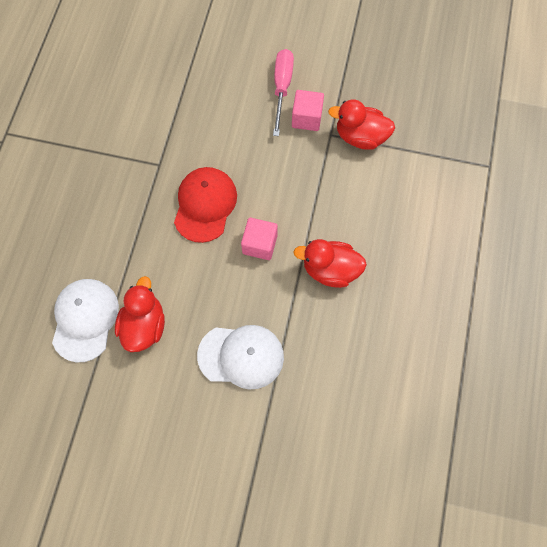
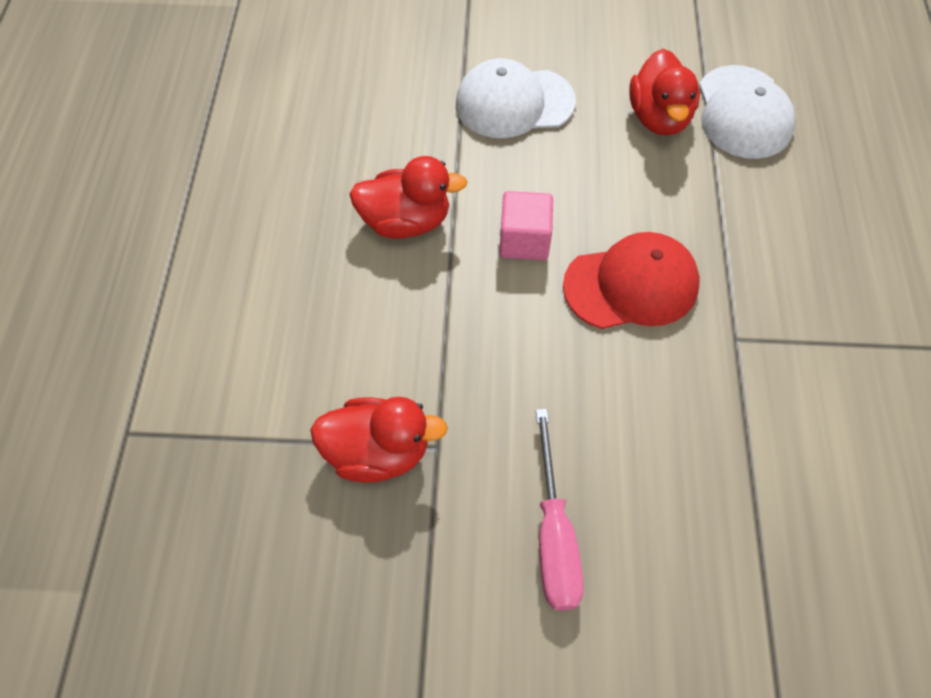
camera: 170 degrees right, 10 degrees down
(205, 205) = (631, 285): red cap -> red cap turned 105 degrees counterclockwise
(306, 118) = (489, 474): pink cube -> none

